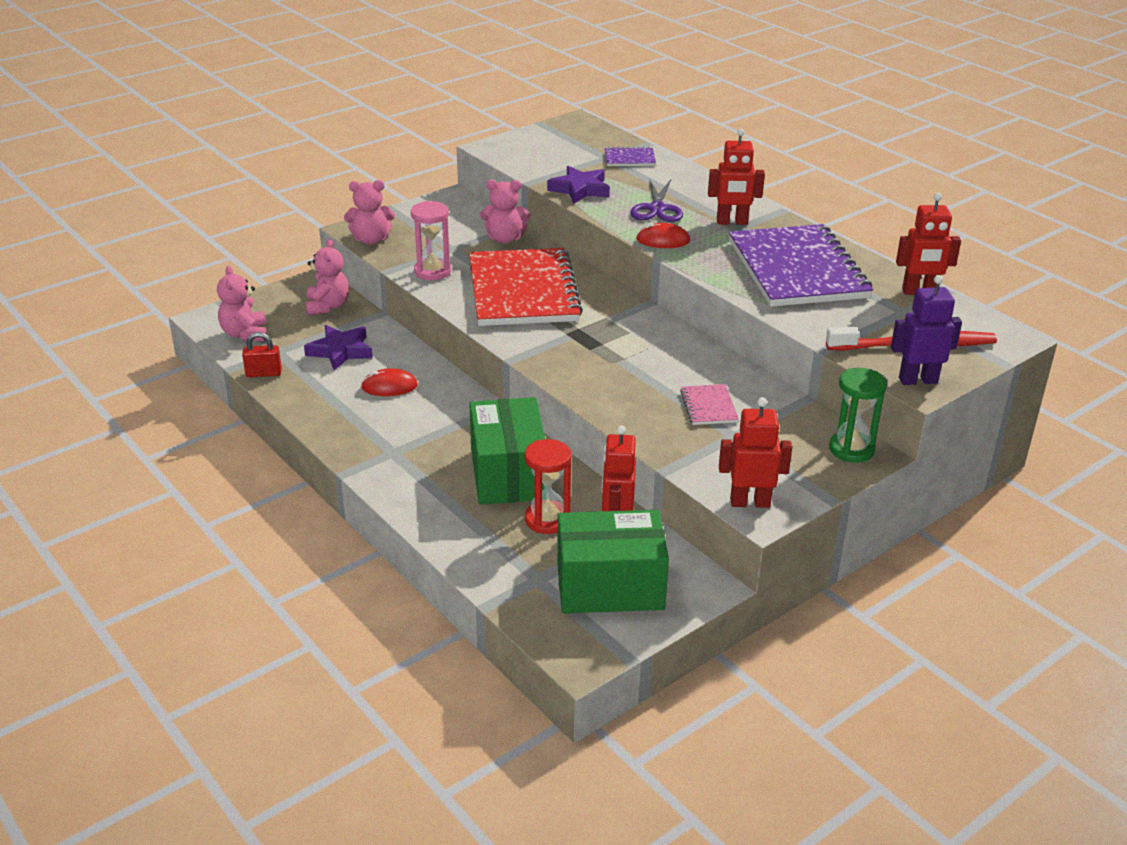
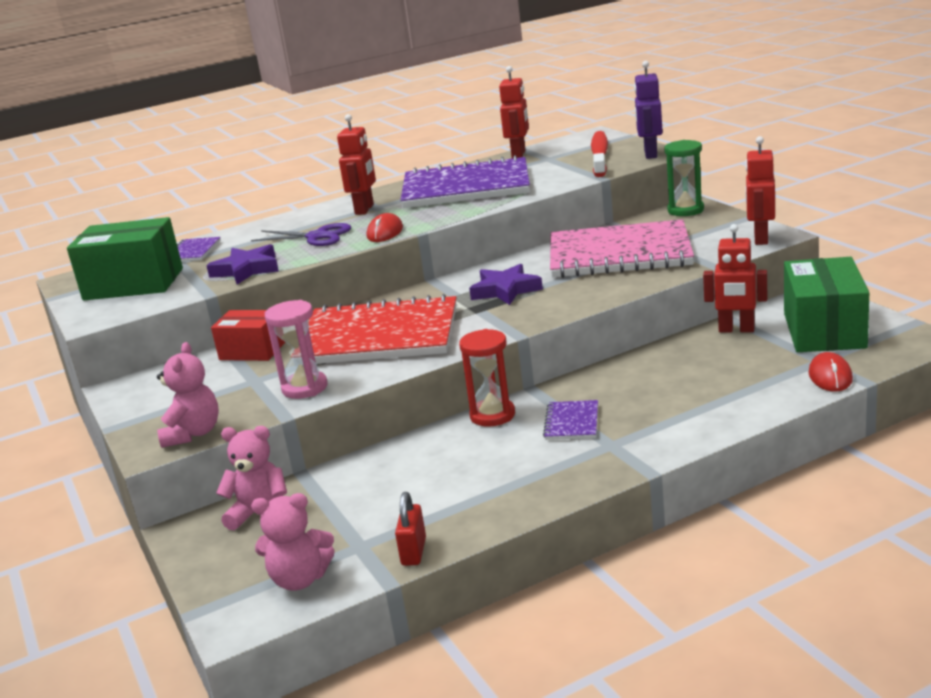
camera: 75 degrees left, 10 degrees down
(340, 351) = (381, 495): purple star -> purple star (505, 290)
(389, 386) = (475, 455): red mouse -> red mouse (830, 376)
(435, 430) = (571, 422): none -> purple notebook
(505, 239) = (252, 351): pink teddy bear -> red box
(508, 474) = (656, 380): green box -> green box (133, 284)
(547, 520) = (731, 359): red hourglass -> red hourglass (492, 415)
(708, 406) = (619, 254): pink notebook -> pink notebook, size x2.45

